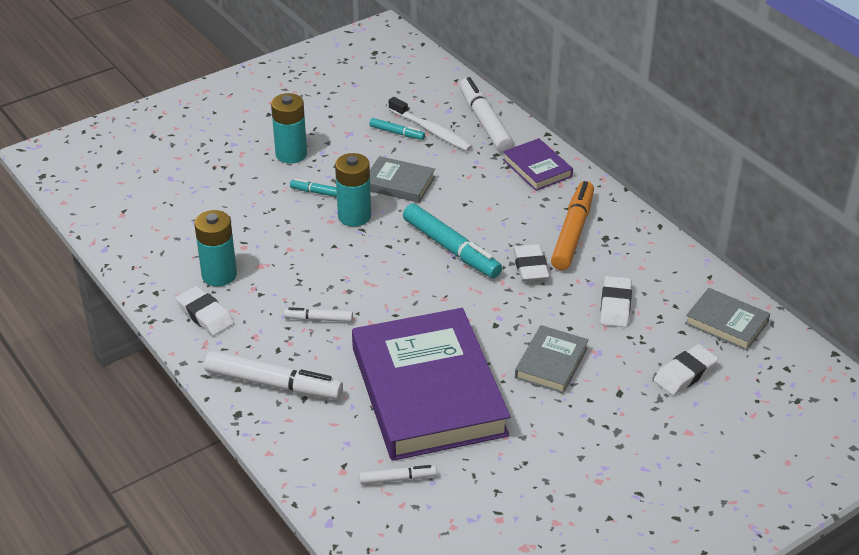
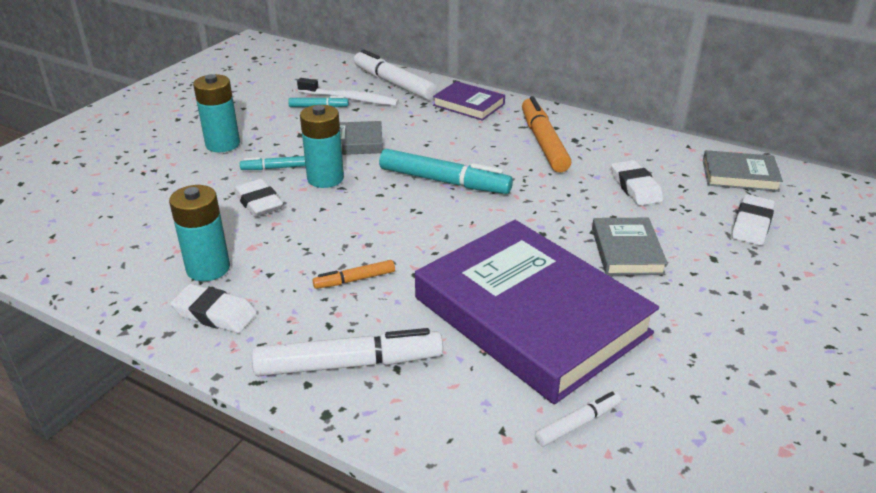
camera: 25 degrees left, 5 degrees down
(318, 319) = (355, 280): white marker -> orange marker
(530, 267) = (531, 177): white eraser -> white eraser (258, 203)

